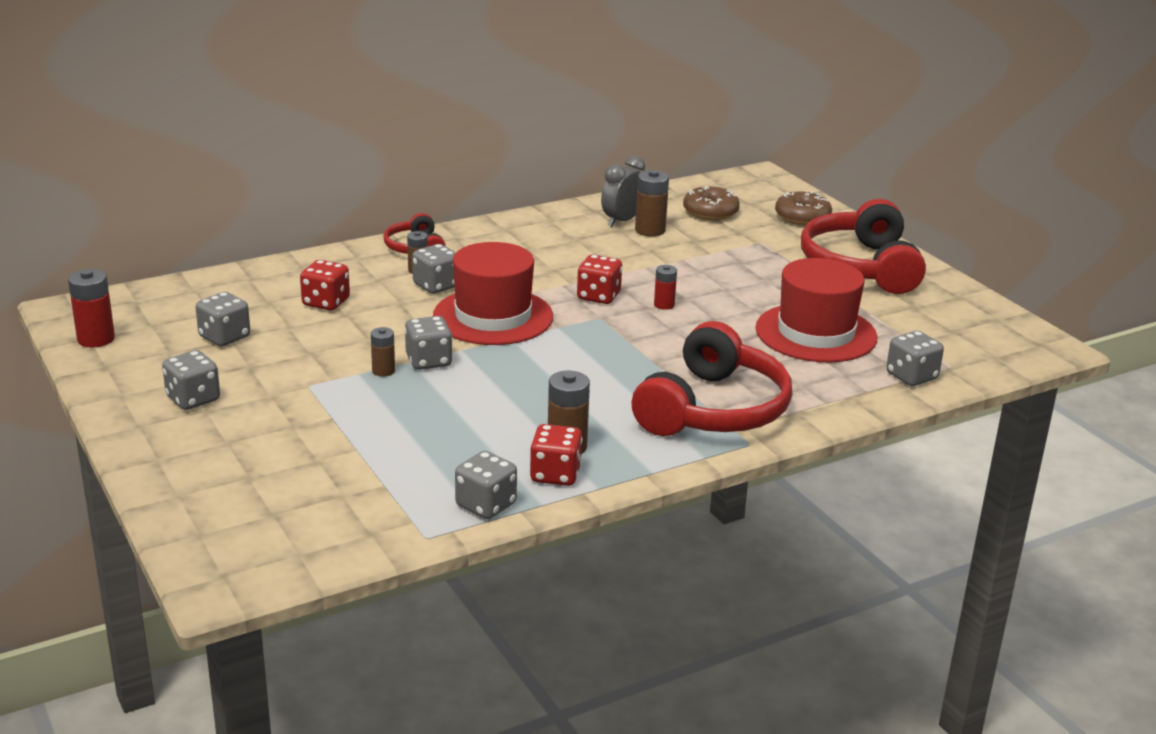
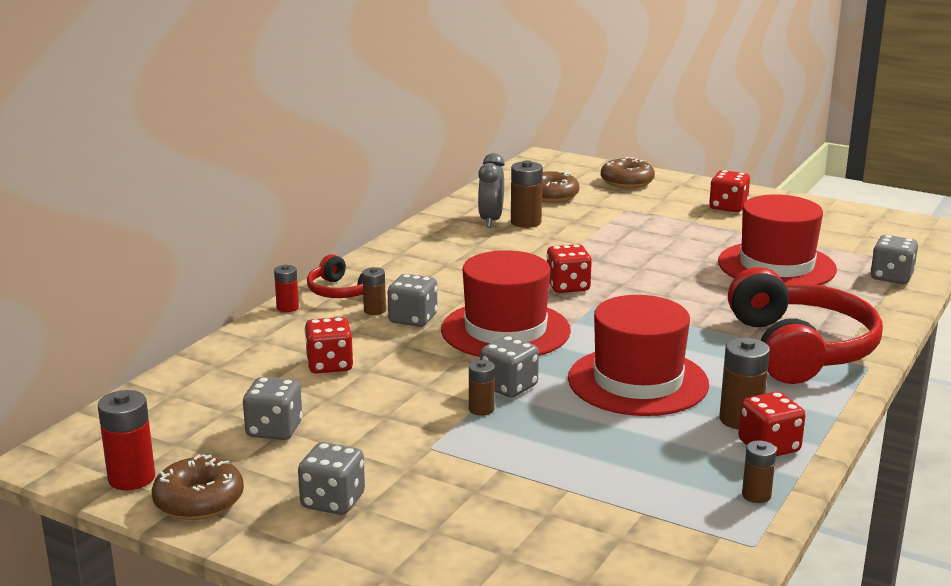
camera: 30 degrees left, 5 degrees down
(115, 368) = (199, 501): none -> brown donut
(486, 505) = (756, 495): grey dice -> brown battery
(533, 390) = (638, 381): none -> red hat
(664, 305) = (631, 278): red battery -> red battery (287, 308)
(861, 267) = (728, 207): red headphones -> red dice

